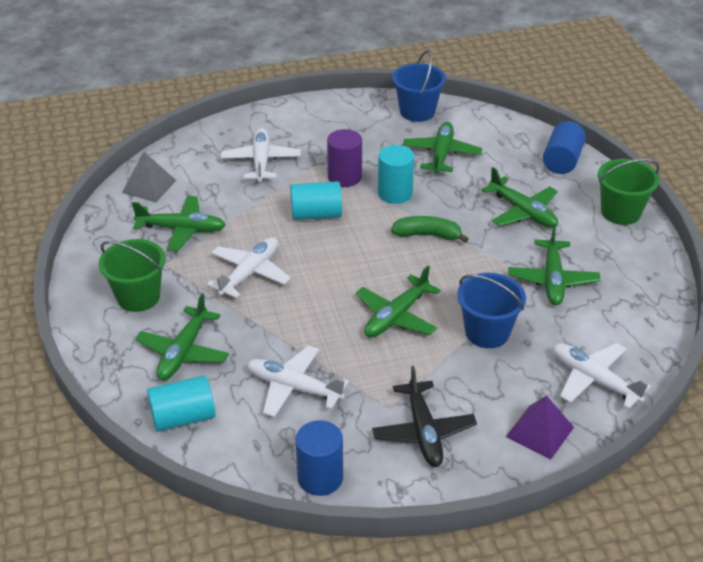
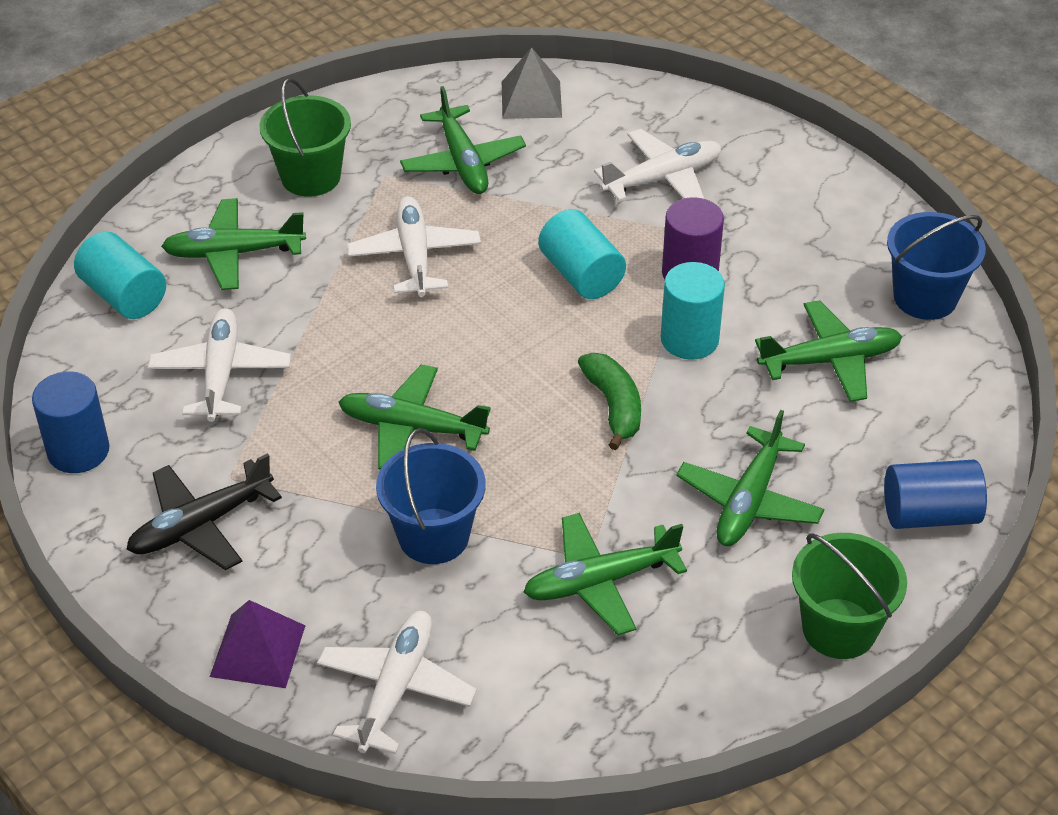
camera: 65 degrees right, 5 degrees up
(250, 273) = (414, 256): white plane -> white plane turned 105 degrees counterclockwise

